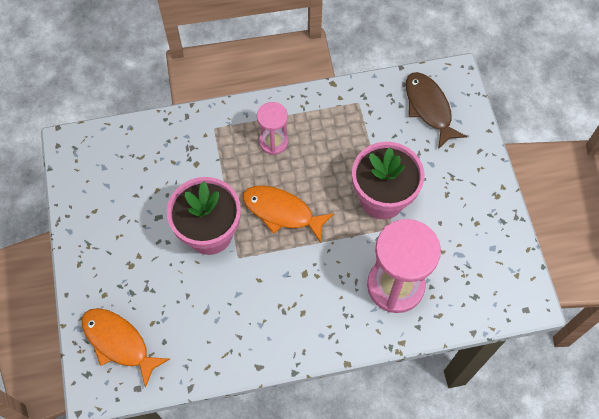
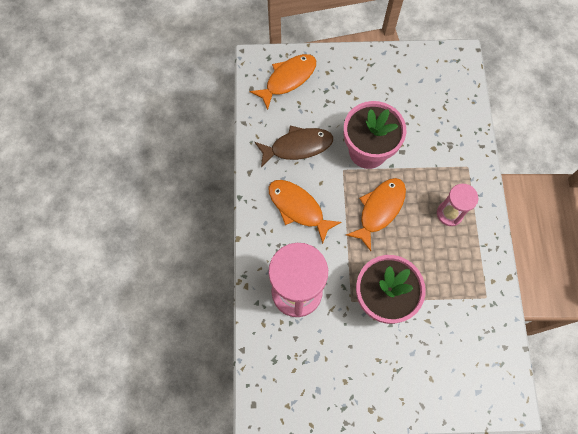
camera: 100 degrees right, 5 degrees up
(296, 300) = (298, 208): none -> orange fish
(429, 108) = (475, 366): brown fish -> brown fish (297, 146)

